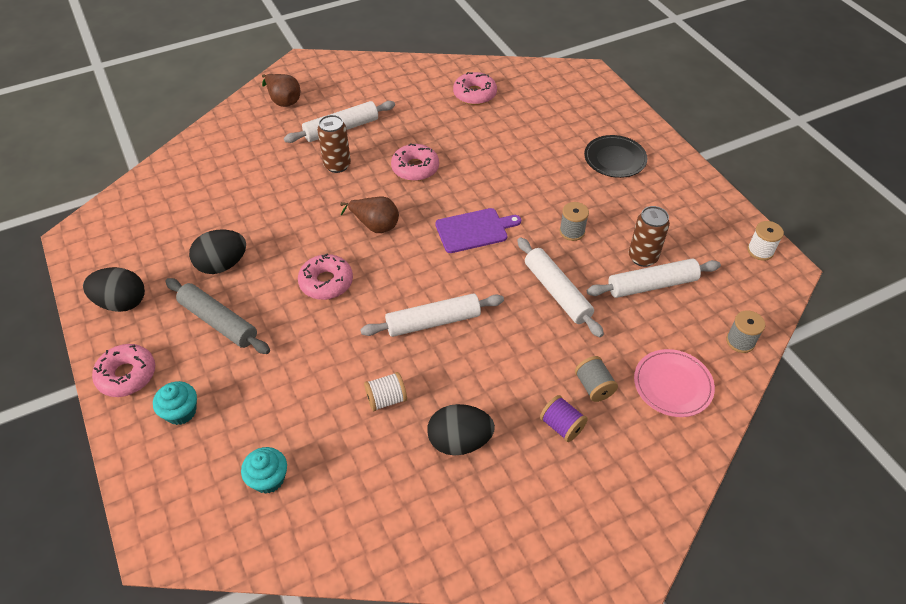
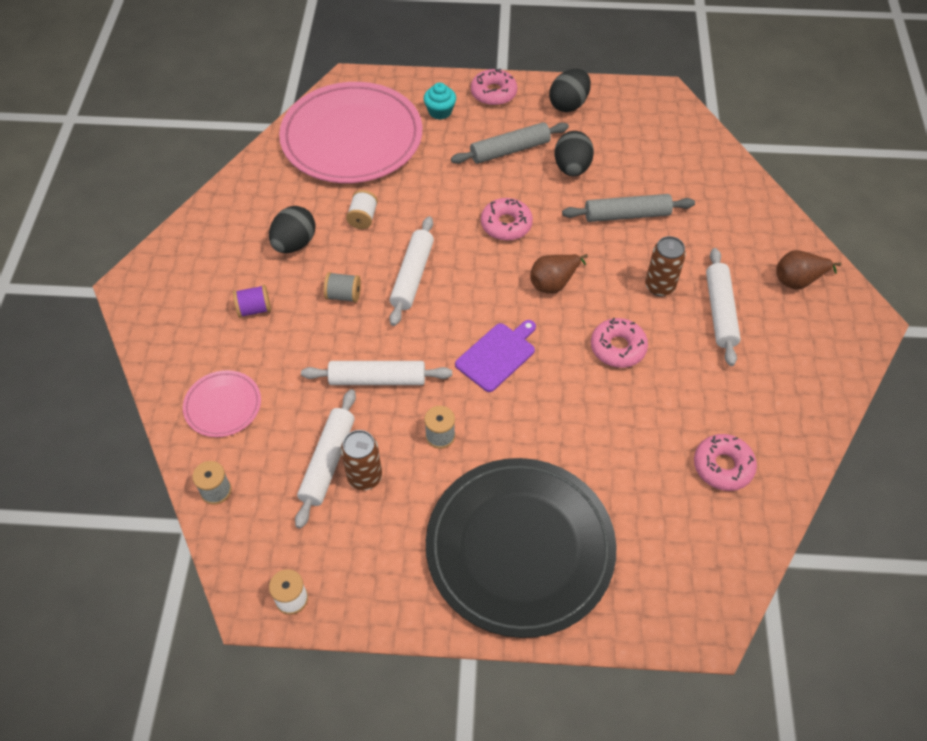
camera: 120 degrees right, 5 degrees up
(266, 208) = (627, 215): none -> grey rolling pin
(268, 479) = (352, 138): turquoise cupcake -> pink plate
(474, 230) = (497, 355): purple cutting board -> purple cutting board turned 150 degrees counterclockwise
(594, 386) = (267, 349): grey spool -> grey spool (343, 295)
(615, 159) = (520, 548): black plate -> black plate, size x2.23

